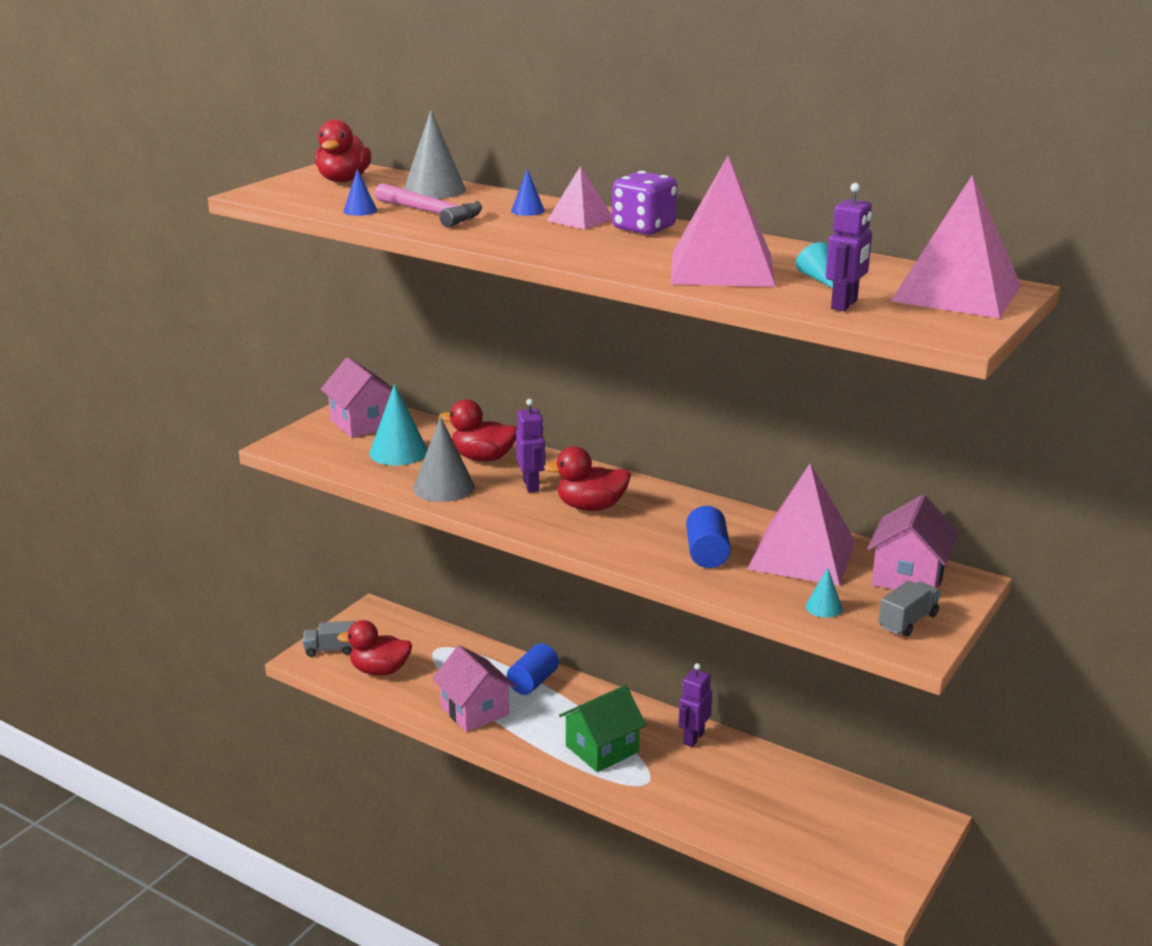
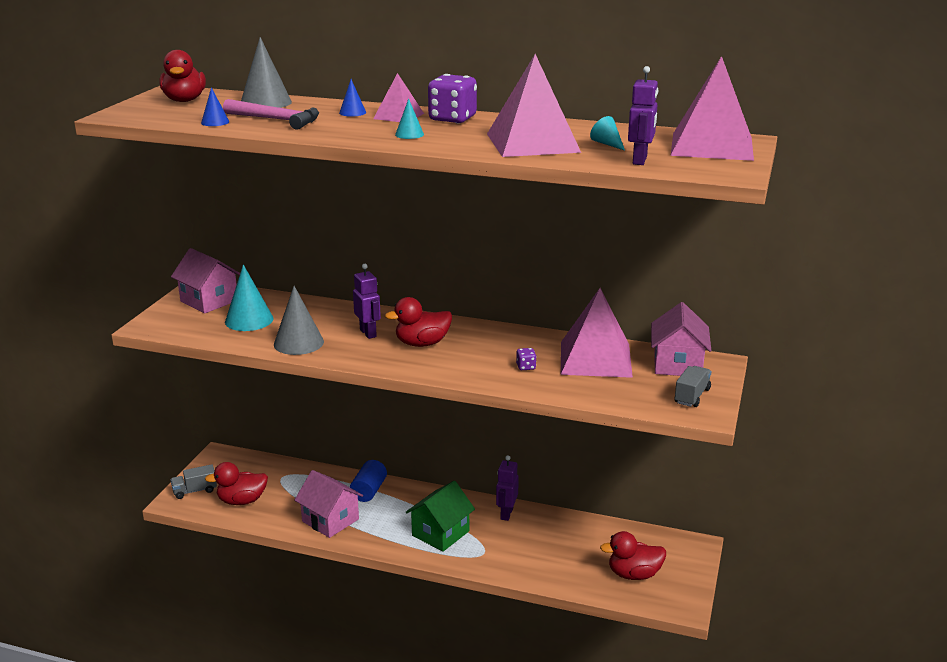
camera: 15 degrees left, 0 degrees up
(483, 458) = (320, 317): red duck -> red duck (634, 574)
(707, 553) = (526, 367): blue cylinder -> purple dice
(823, 607) = (628, 394): turquoise cone -> turquoise cone (409, 134)

